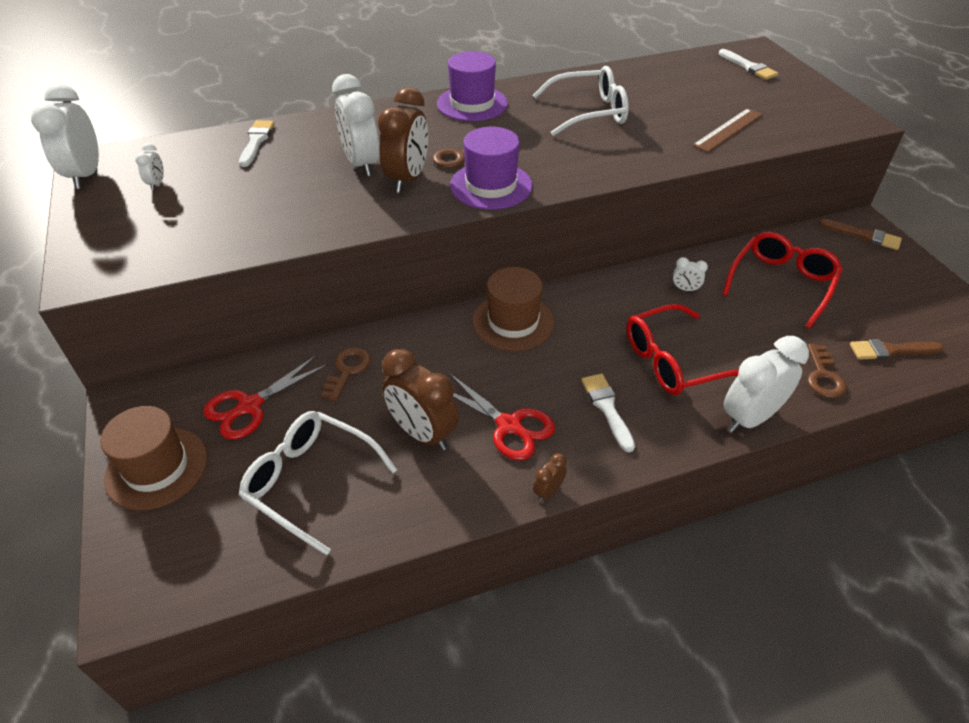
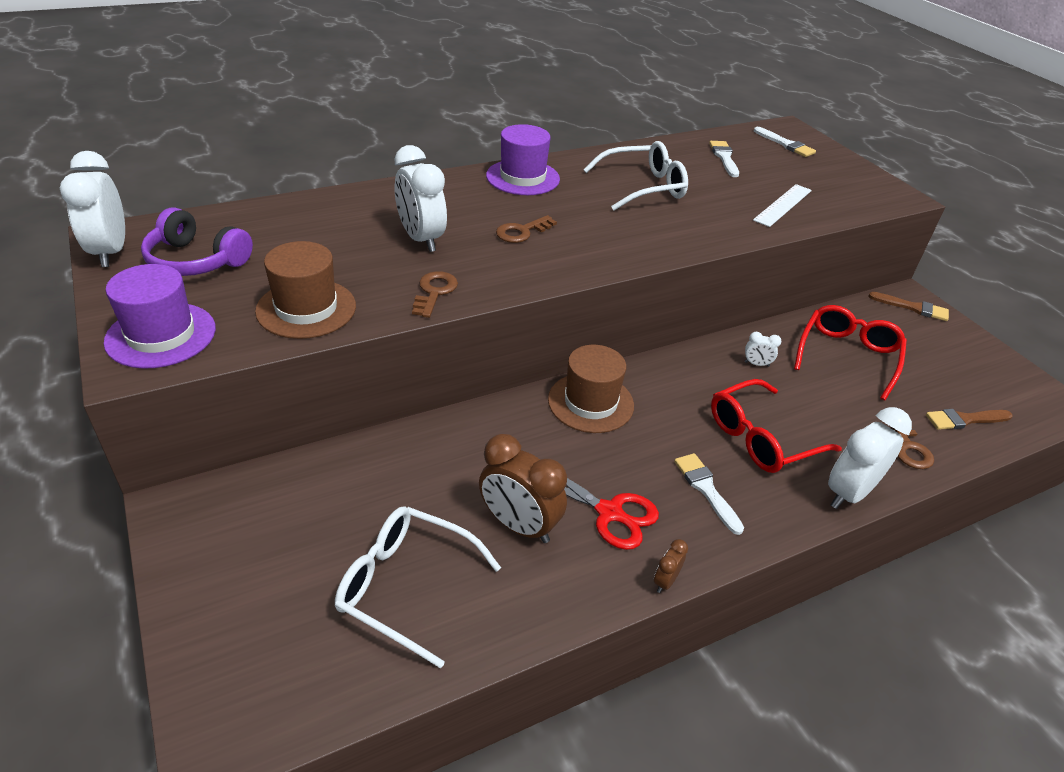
camera: 10 degrees left, 5 degrees down
(156, 468) = (224, 581): brown hat -> brown hat (306, 308)
(157, 183) = (196, 261): white clock -> purple headphones
(249, 406) = (320, 505): red scissors -> none
(256, 141) = (299, 215): white brush -> white brush (724, 157)
(347, 370) = (424, 460): brown key -> brown key (434, 292)
(408, 179) = (474, 255): brown clock -> none
(491, 186) = (563, 261): purple hat -> purple hat (161, 335)
(728, 130) = (783, 205): brown ruler -> white ruler

